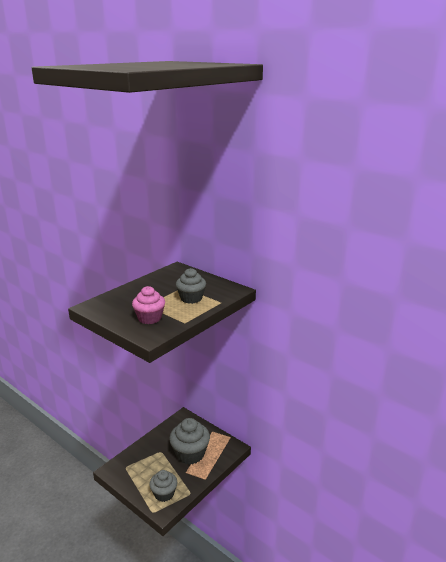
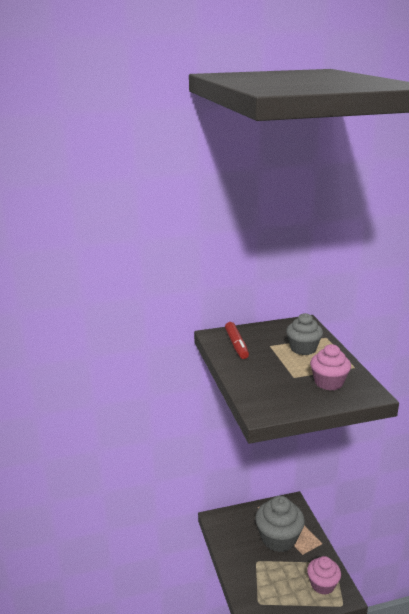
camera: 55 degrees left, 0 degrees up
(164, 494) = (322, 584): grey cupcake -> pink cupcake
(170, 277) = (236, 345): none -> red marker

